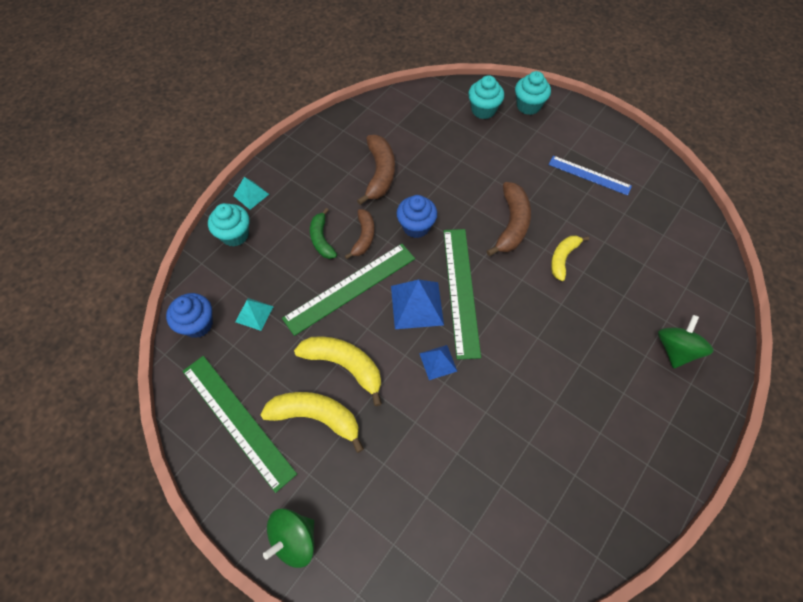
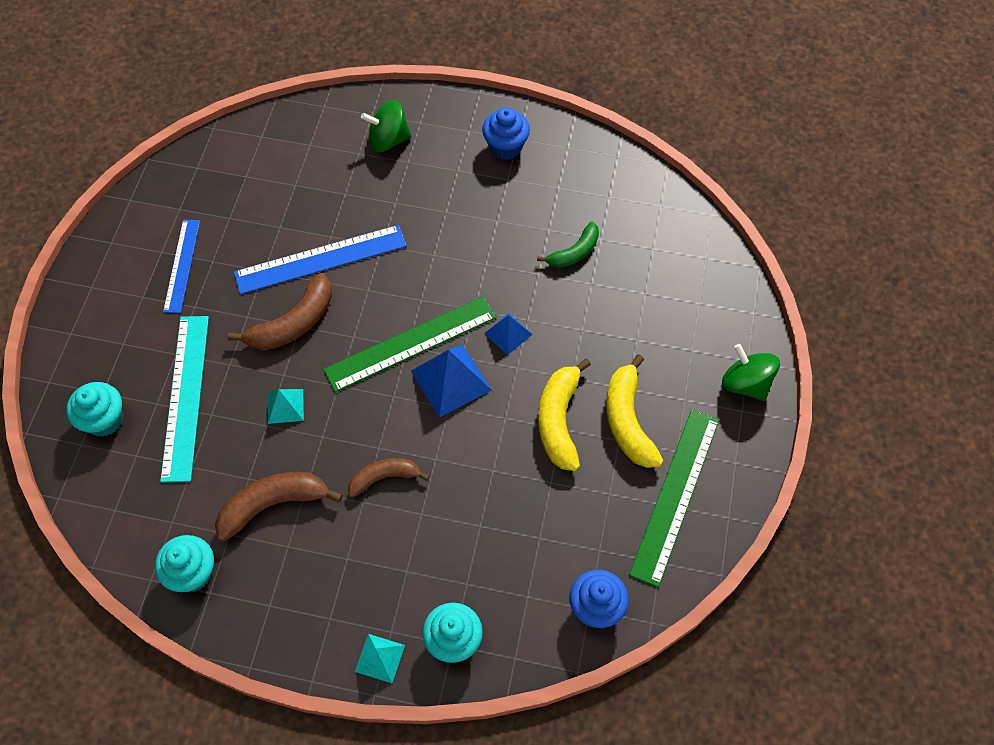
camera: 115 degrees left, 0 degrees up
(254, 314) = (549, 549): turquoise pyramid -> turquoise pyramid (285, 406)
(294, 539) = (745, 383): green spinning top -> green spinning top turned 150 degrees counterclockwise
(322, 239) = (410, 526): green banana -> green banana (574, 252)
(350, 288) = (463, 459): green ruler -> none
(416, 227) = (342, 424): blue cupcake -> blue cupcake (505, 147)
(481, 151) = (185, 396): none -> turquoise ruler
(512, 224) = (293, 323): brown banana -> brown banana turned 150 degrees clockwise
(528, 106) = (77, 367): turquoise cupcake -> turquoise cupcake (193, 573)
(563, 258) = (320, 259): yellow banana -> blue ruler

